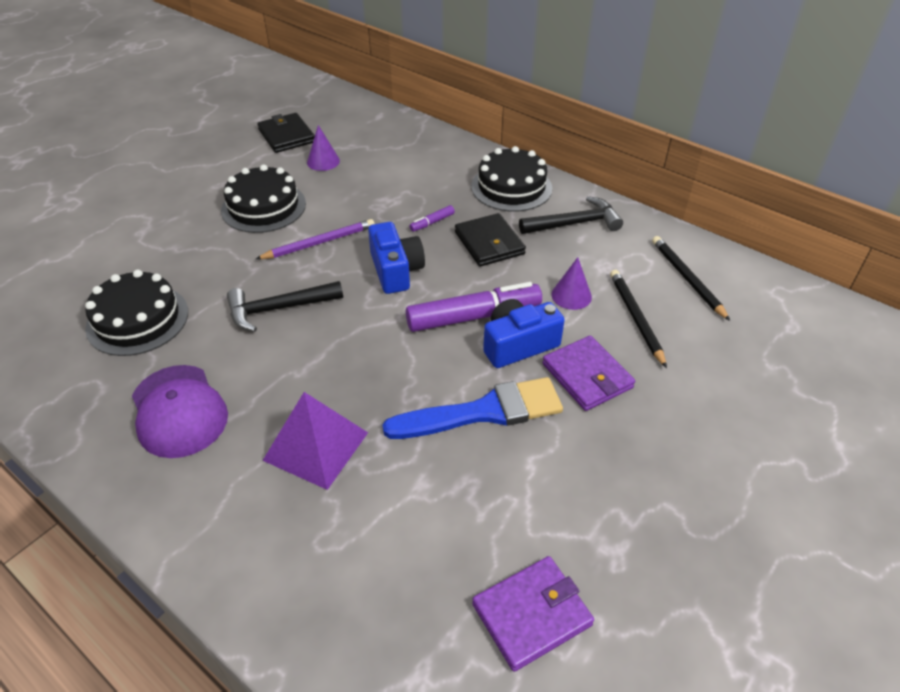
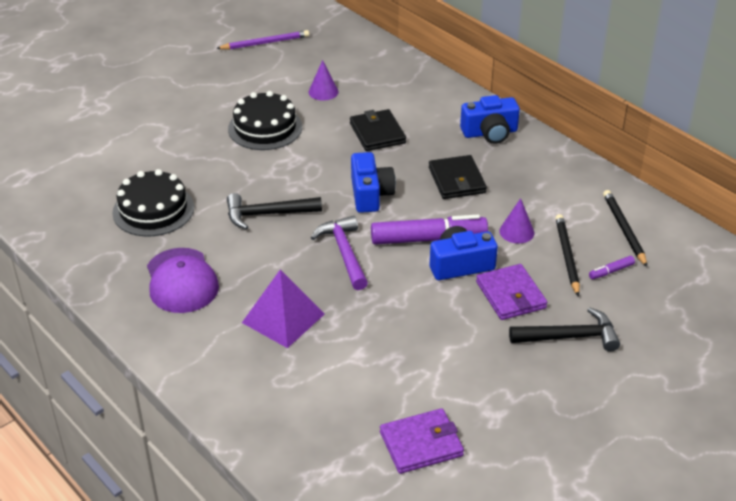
camera: 10 degrees right, 5 degrees down
(286, 136) = (293, 64): black wallet -> black wallet (377, 133)
(319, 243) = (308, 164): purple pencil -> purple pencil (265, 43)
(378, 346) = (344, 253): none -> purple hammer
(432, 222) = (410, 157): purple marker -> purple marker (611, 271)
(483, 412) = (419, 310): blue brush -> none
(511, 187) = (490, 133): black cake -> blue camera
(574, 223) = (538, 171): black hammer -> black hammer (570, 337)

